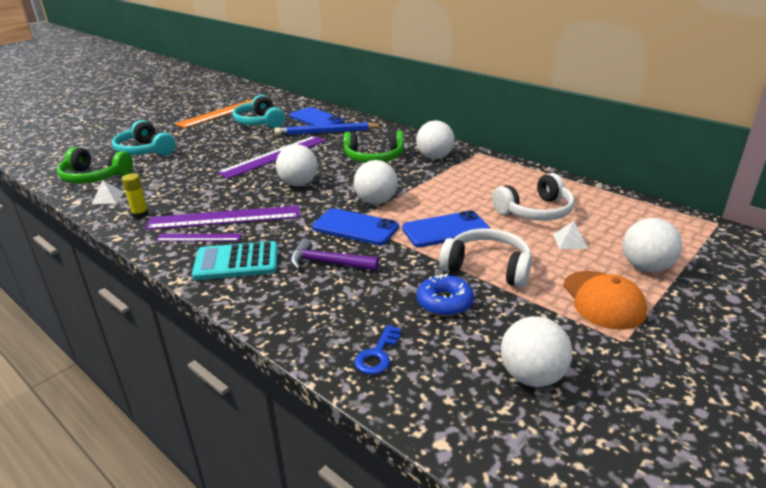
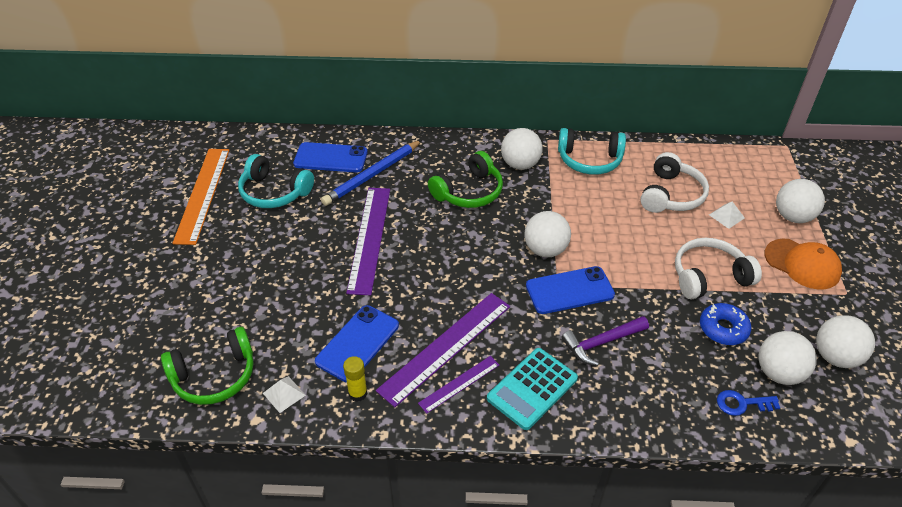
camera: 40 degrees left, 15 degrees up
(145, 150) = (207, 305): turquoise headphones -> turquoise headphones (589, 160)
(298, 184) = (449, 264): white ball -> white ball (778, 373)
(377, 355) = (742, 403): blue key -> blue key turned 105 degrees clockwise
(445, 230) = (636, 253): blue phone -> blue phone (357, 343)

